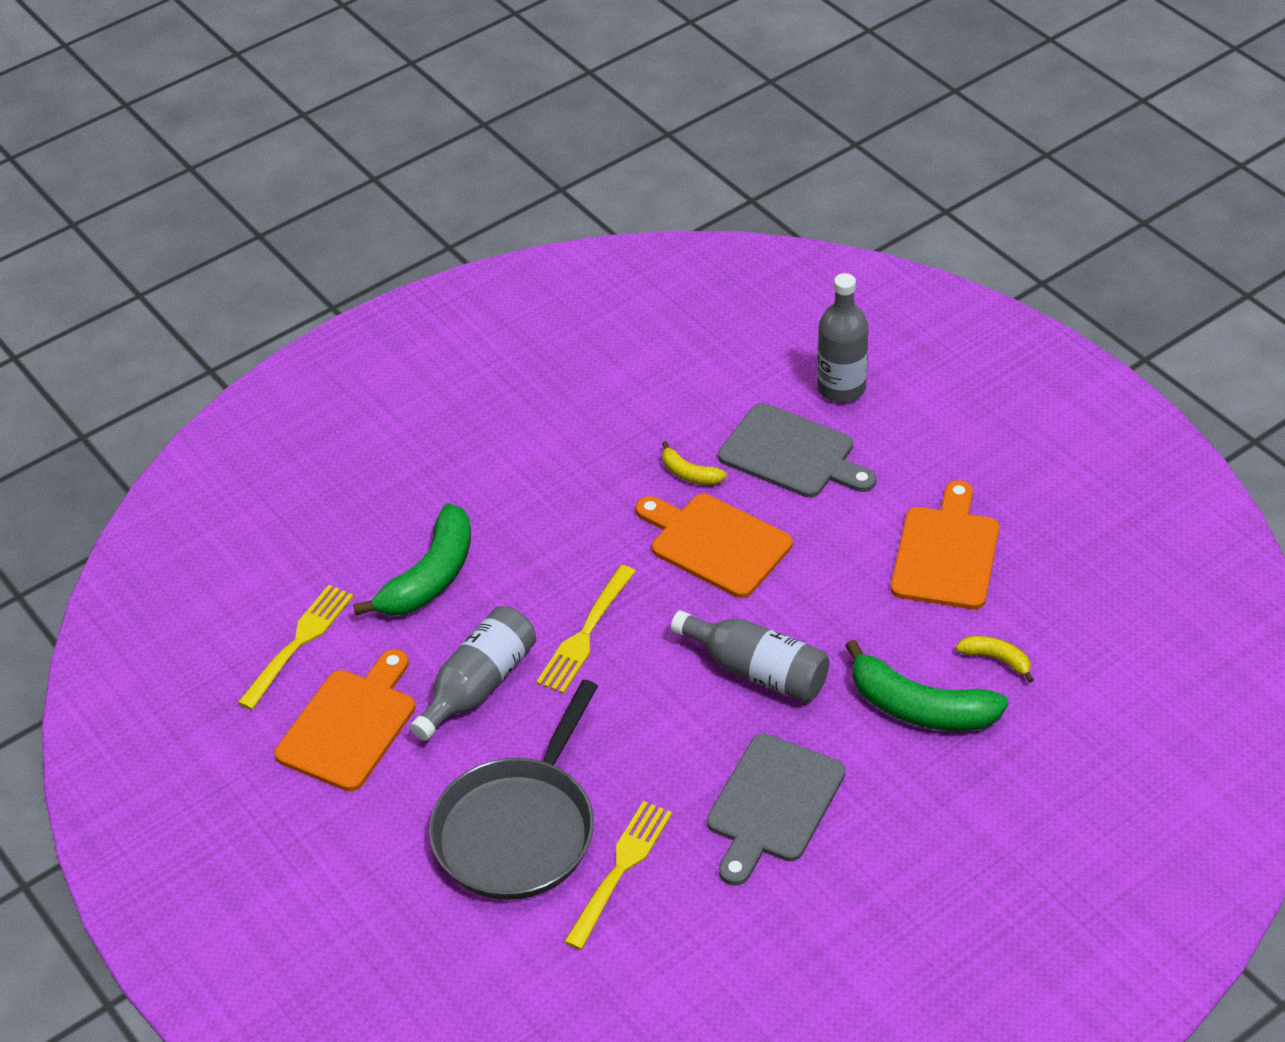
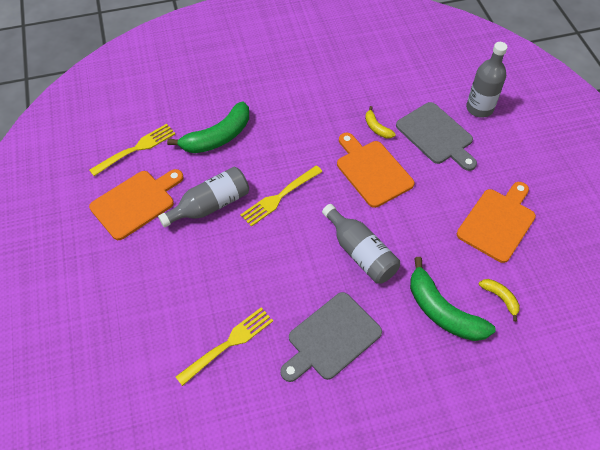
camera: 20 degrees right, 10 degrees up
(518, 830) = (187, 297): grey pan -> none

